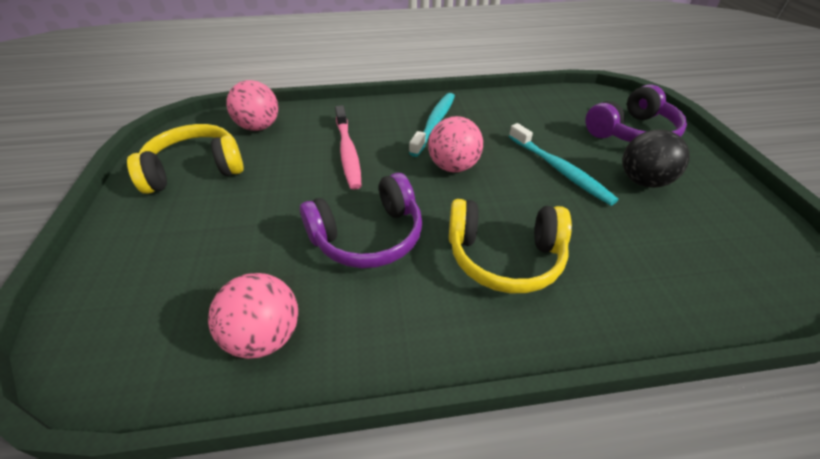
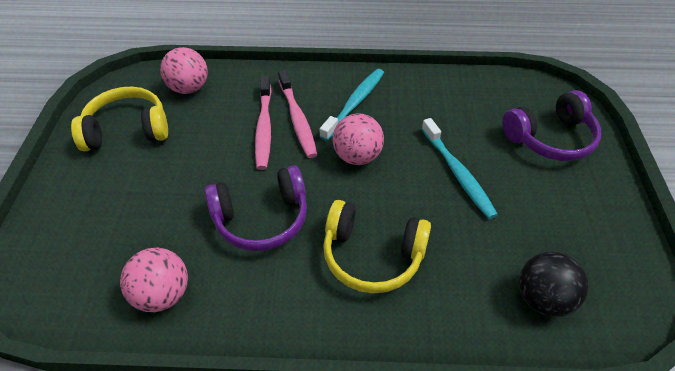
camera: 10 degrees right, 5 degrees up
(381, 141) = (297, 119): none -> pink toothbrush
(642, 181) = (534, 196): black ball -> black ball (542, 298)

